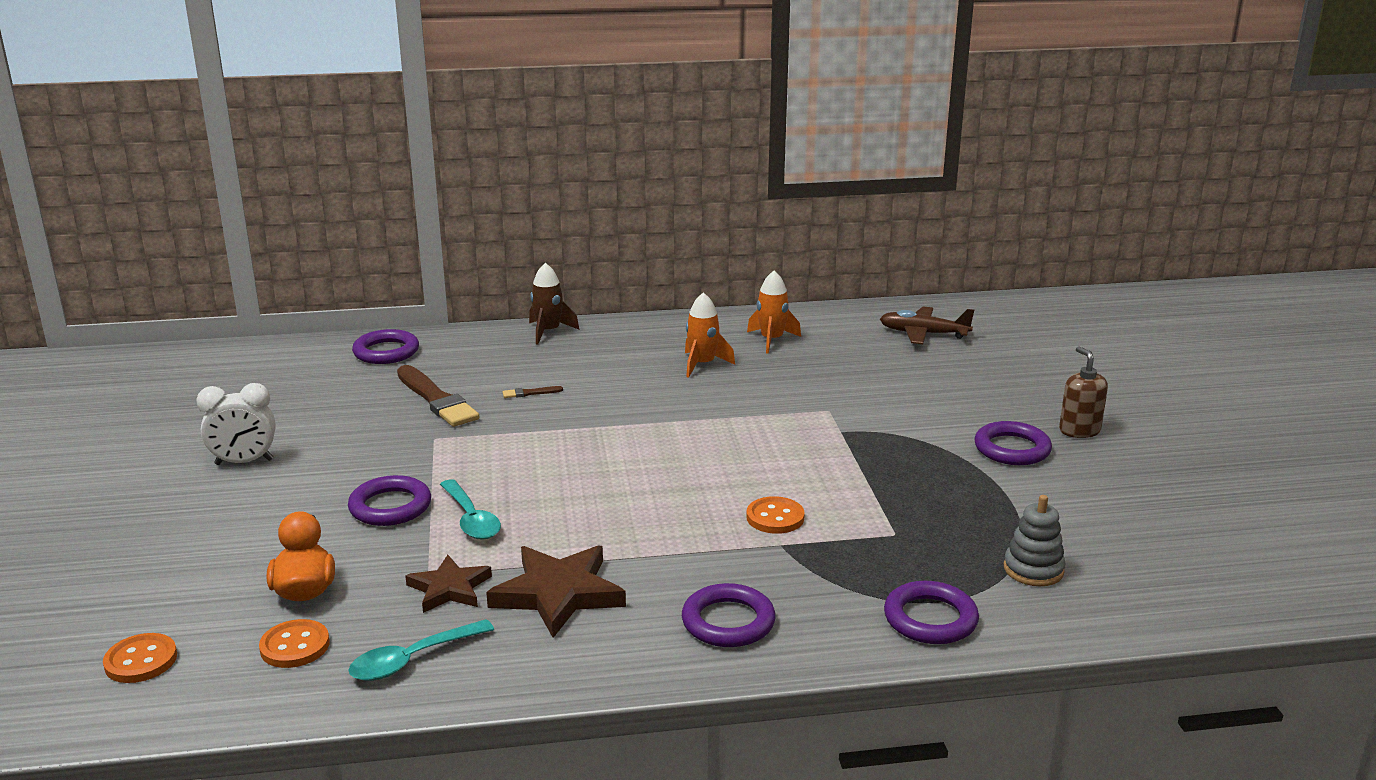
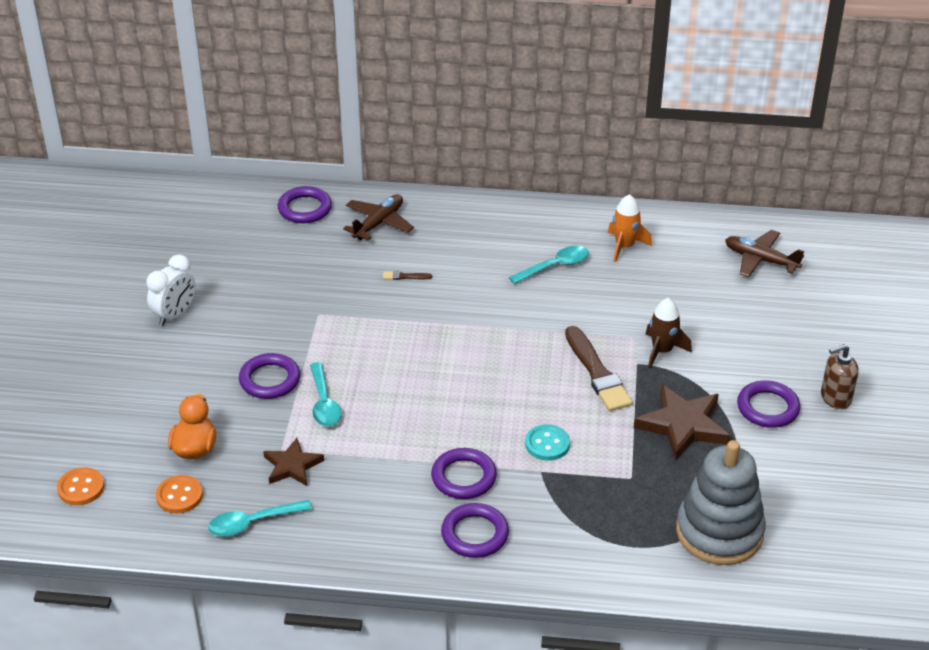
camera: 15 degrees right, 15 degrees up
(244, 462) = (175, 315): white clock -> white clock turned 60 degrees counterclockwise
(436, 399) = (330, 271): brown brush -> brown brush (597, 372)
(480, 354) = (378, 223): none -> brown plane
(548, 332) = (441, 205): brown rocket -> brown rocket (662, 351)
(558, 594) = (365, 485): brown star -> brown star (682, 425)
(702, 364) = (555, 266): orange rocket -> turquoise spoon
(775, 517) = (547, 444): orange button -> turquoise button
(930, 619) = (620, 561): purple ring -> purple ring (464, 477)
(1033, 570) = (719, 532): grey stacking toy -> grey stacking toy, size x1.93
(1079, 430) = (835, 398): brown soap dispenser -> brown soap dispenser turned 105 degrees counterclockwise

